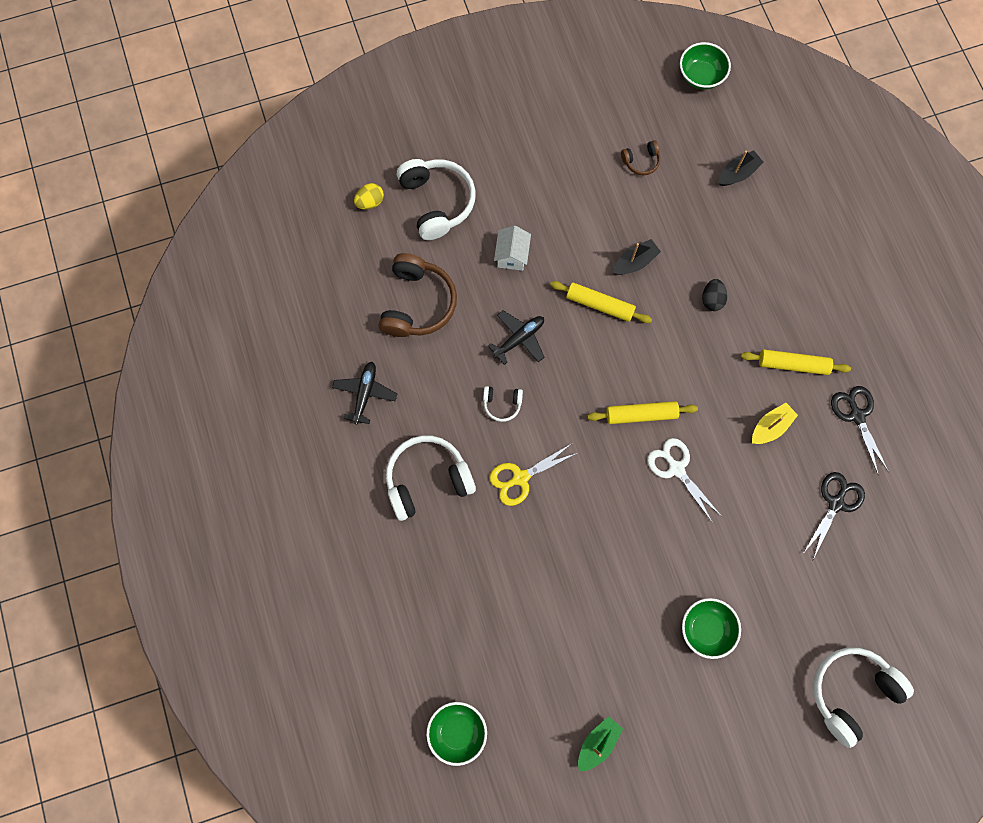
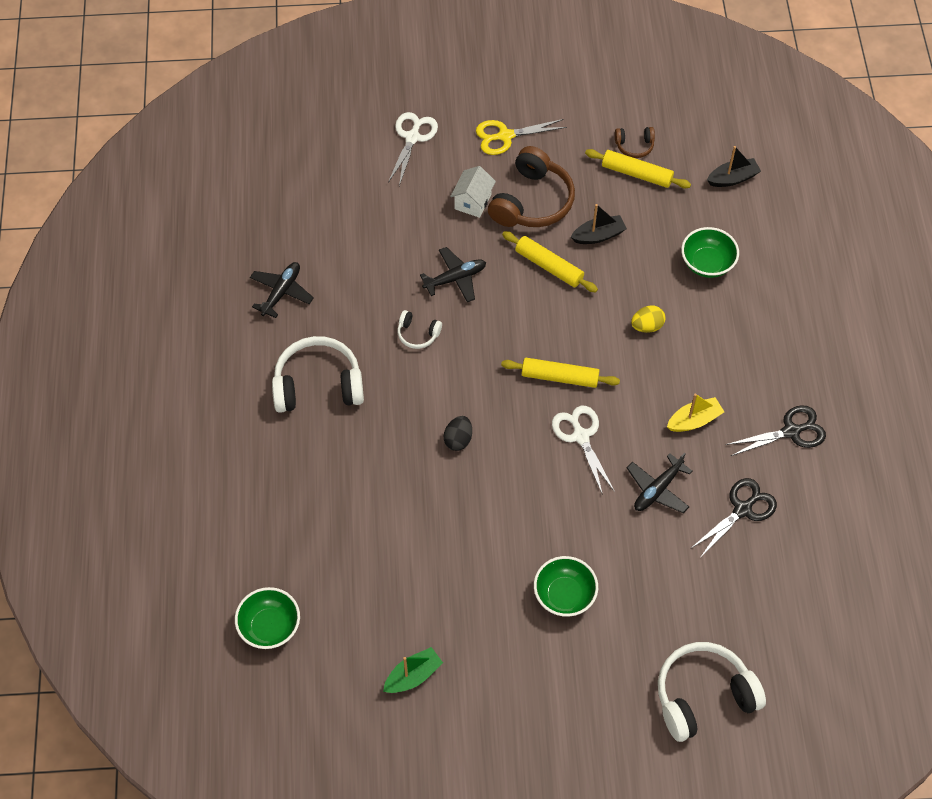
camera: 15 degrees right, 15 degrees down
(370, 202) = (345, 123): yellow egg -> yellow egg (647, 326)
(417, 303) = (362, 223): brown headphones -> brown headphones (532, 201)
(437, 202) = (412, 137): white headphones -> white scissors
(520, 478) = (414, 406): yellow scissors -> yellow scissors (505, 136)
(700, 76) = (721, 82): green bowl -> green bowl (707, 263)
(712, 299) = (669, 288): black egg -> black egg (458, 439)
(758, 503) = (657, 489): none -> black plane
(793, 364) = (736, 367): yellow rolling pin -> yellow rolling pin (637, 173)
(856, 415) = (791, 431): black scissors -> black scissors turned 75 degrees clockwise

